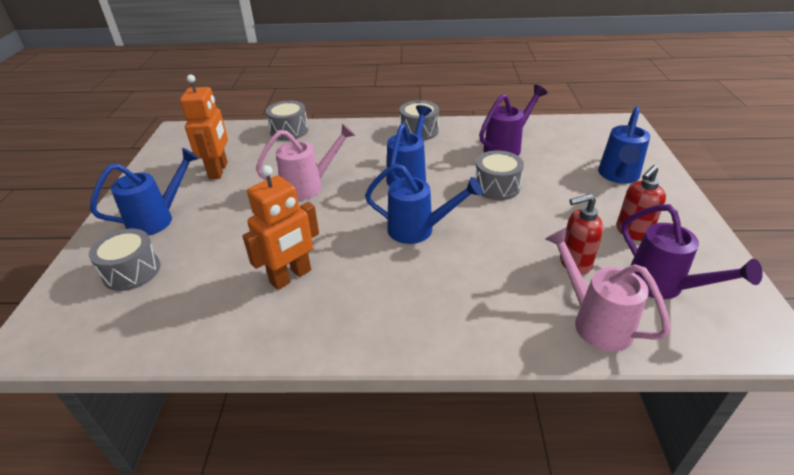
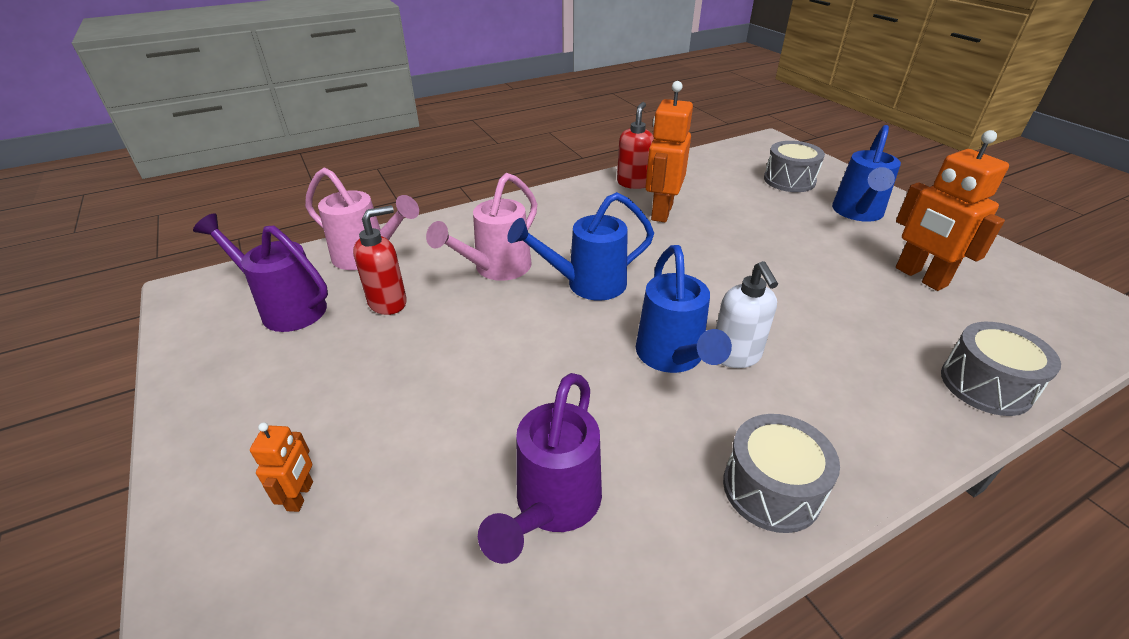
camera: 150 degrees right, 0 degrees up
(309, 186) = (779, 294): pink watering can -> pink watering can (495, 269)
(376, 167) = (736, 356): none -> white soap dispenser
(496, 186) = (524, 385): grey drum -> none
(618, 176) = (300, 496): blue watering can -> orange robot
(632, 232) = (304, 369): red soap dispenser -> red soap dispenser (633, 183)

